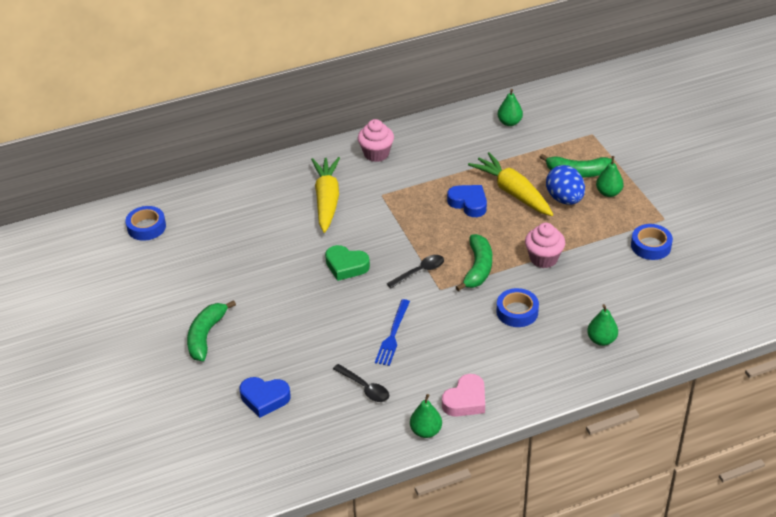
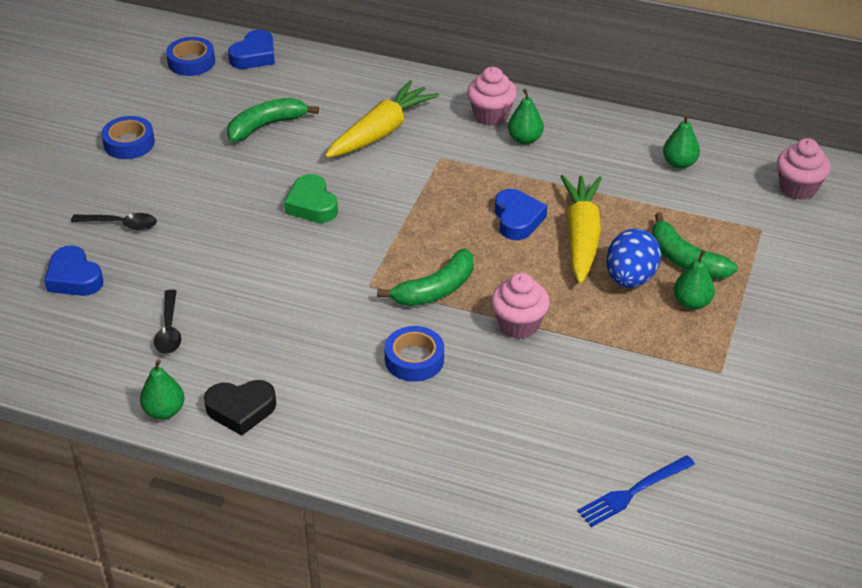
camera: 40 degrees right, 0 degrees up
(183, 200) = (254, 56): none -> blue heart
(206, 336) = (106, 188): green banana -> green banana (266, 126)
(393, 335) = (263, 298): blue fork -> blue fork (633, 492)
(420, 271) = (373, 255): black spoon -> black spoon (121, 224)
(465, 400) = (241, 410): pink heart -> black heart
(582, 102) = (798, 188): none -> pink cupcake
(601, 340) = (462, 450): green pear -> green pear (525, 139)
(650, 246) = (661, 390): blue tape -> blue tape (129, 143)

